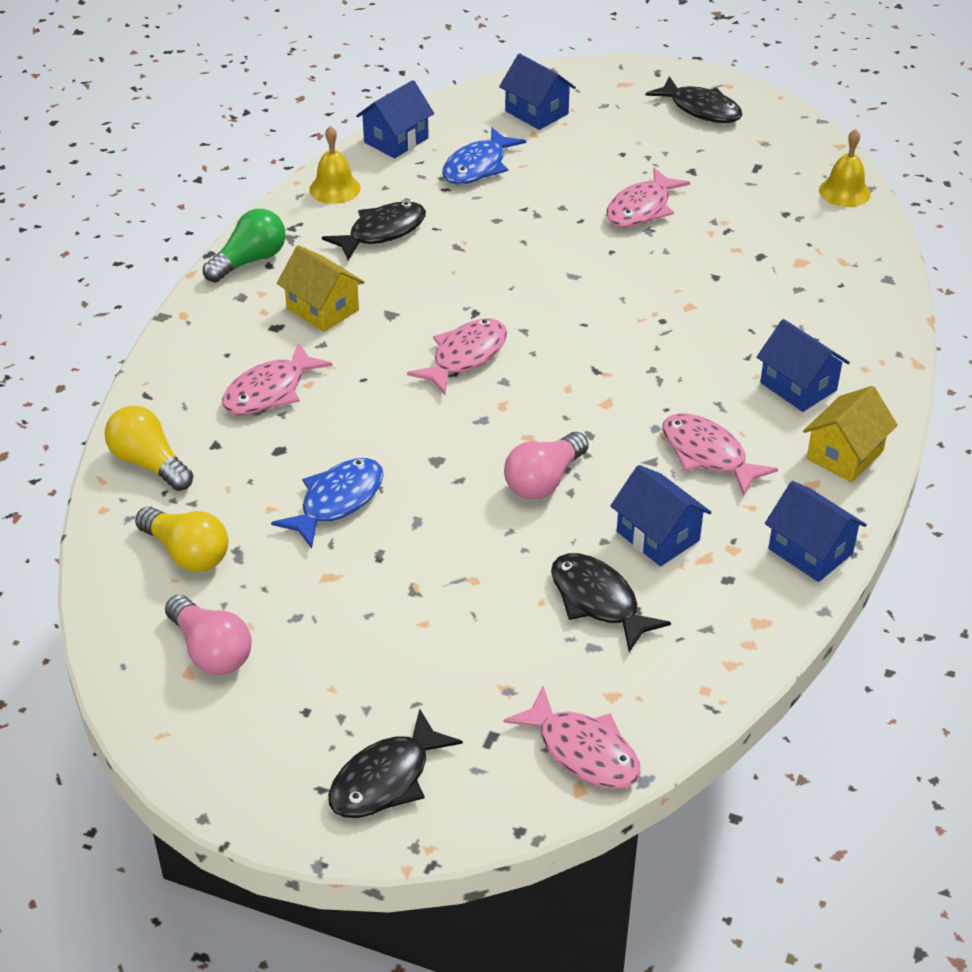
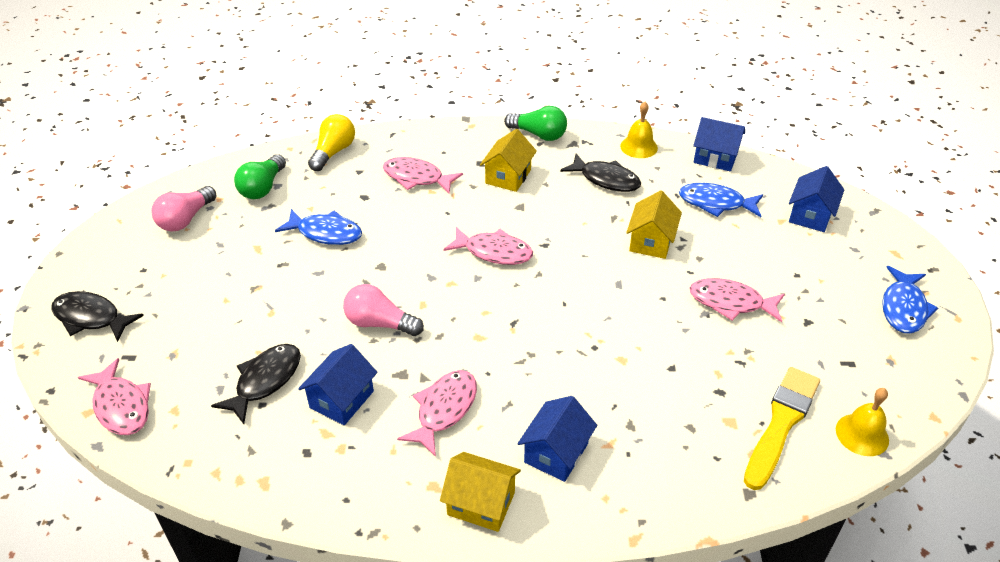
camera: 70 degrees right, 0 degrees up
(187, 553) = (263, 188): yellow light bulb -> green light bulb
(516, 232) = (651, 241): none -> yellow house
(583, 751) = (121, 406): pink fish -> pink fish turned 60 degrees counterclockwise
(701, 109) = (903, 308): black fish -> blue fish
(810, 551) = (353, 500): blue house -> none
(814, 232) = (781, 423): none -> yellow brush

